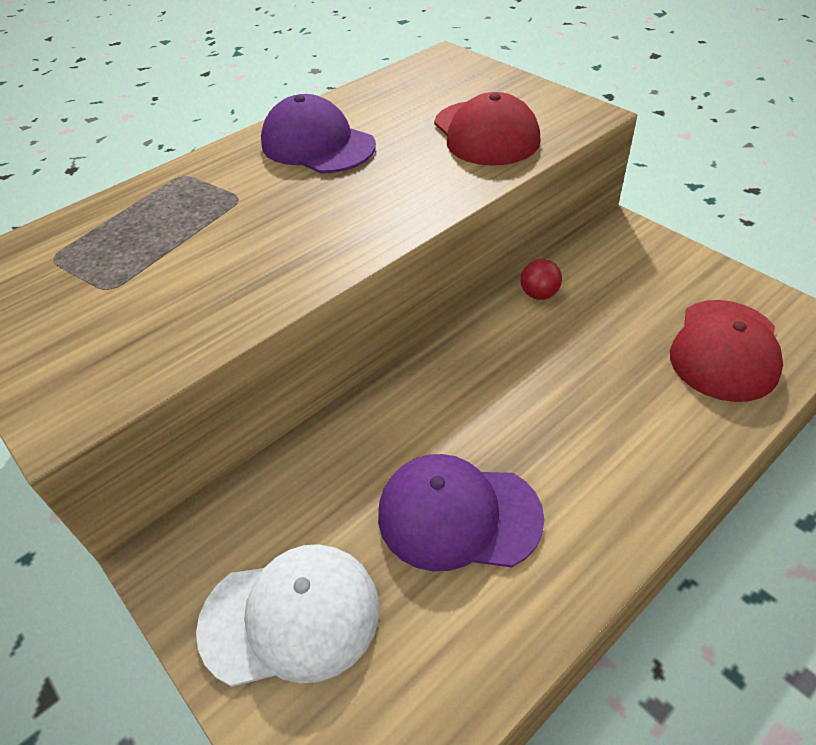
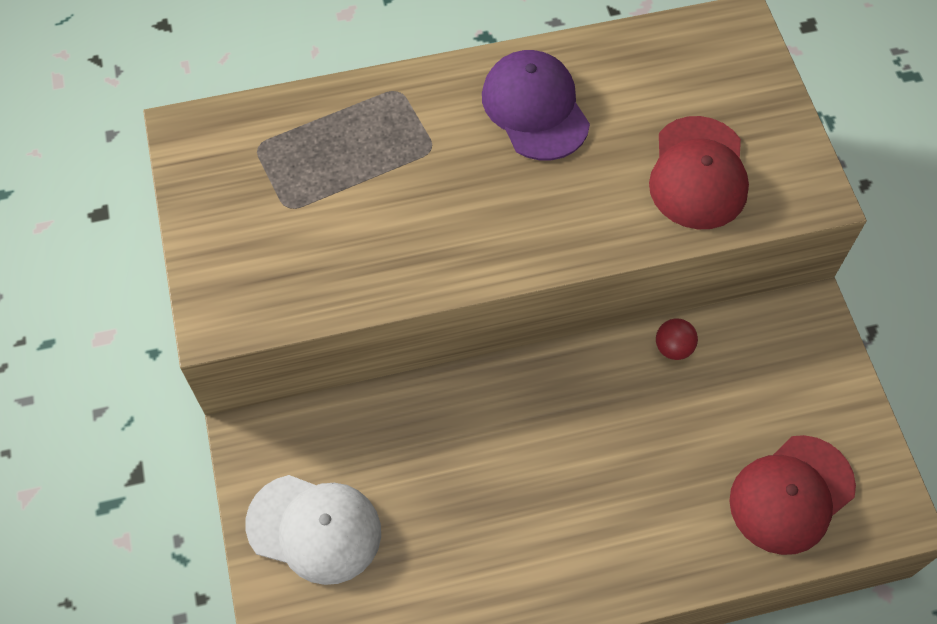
camera: 25 degrees right, 15 degrees up
(458, 515) = (469, 518): purple cap -> none

